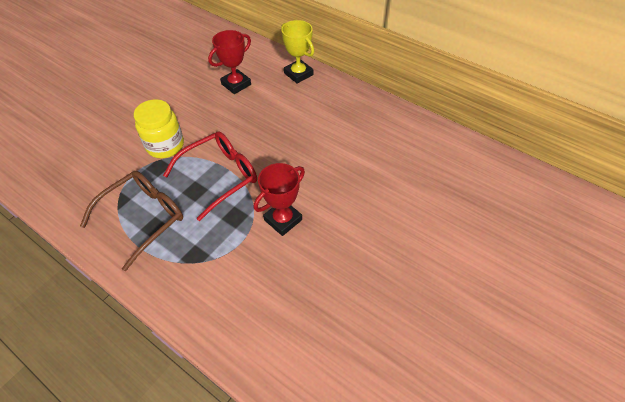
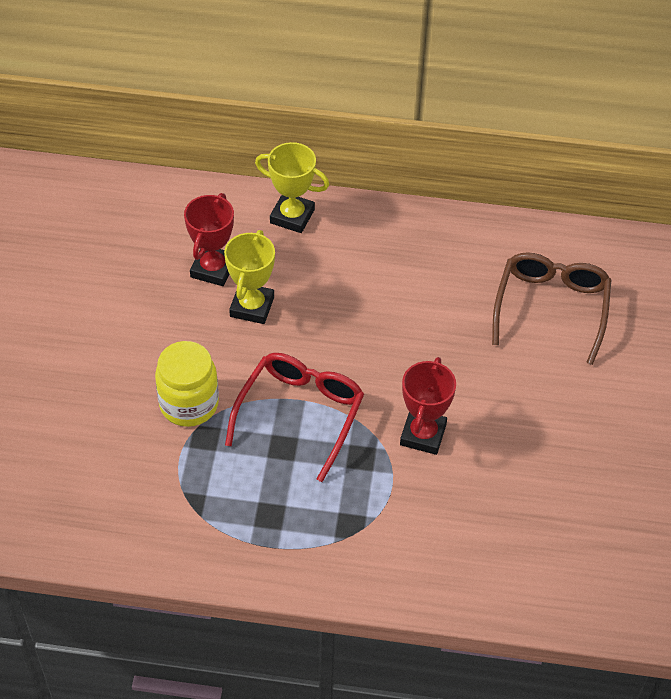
camera: 30 degrees left, 0 degrees up
(143, 218) = (245, 511): brown glasses -> brown glasses (551, 308)
(240, 110) = (252, 307): none -> yellow trophy

